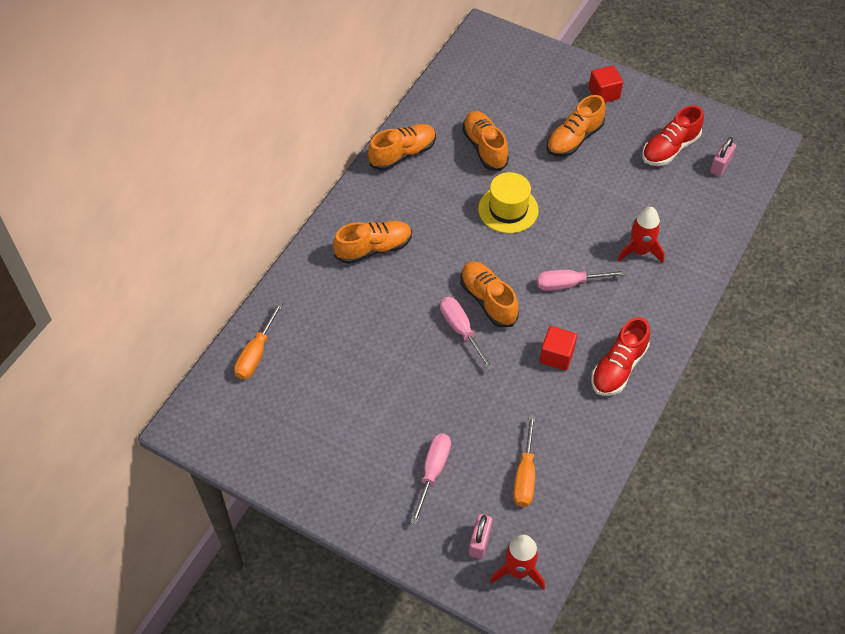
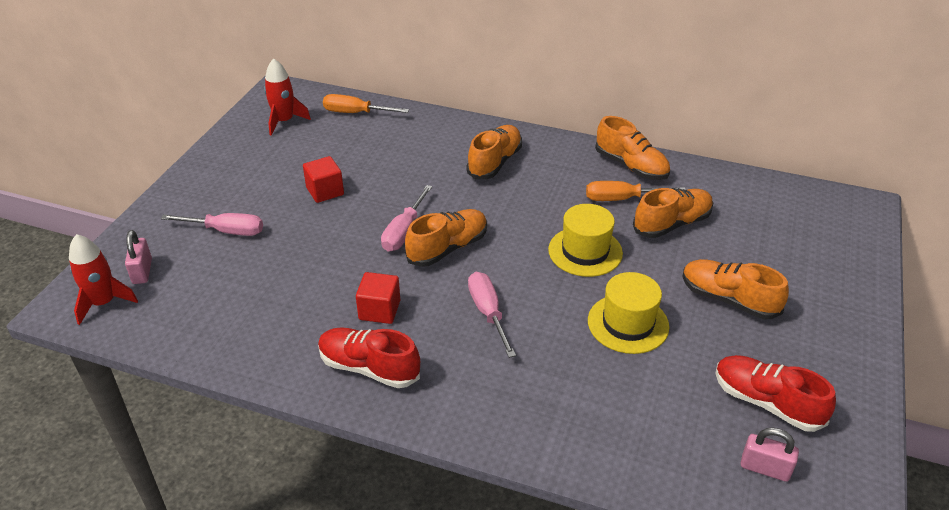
camera: 80 degrees right, 15 degrees down
(373, 249) = (495, 162): orange shoe -> orange shoe turned 120 degrees counterclockwise
(461, 329) = (403, 232): pink screwdriver -> pink screwdriver turned 150 degrees clockwise
(480, 542) = (142, 271): pink padlock -> pink padlock turned 75 degrees clockwise
(525, 476) = (217, 297): orange screwdriver -> orange screwdriver (621, 199)
(591, 202) = (628, 323): none -> yellow hat
(604, 93) = (830, 323): red cube -> red cube (325, 191)
(639, 251) = (562, 378): red rocket -> red rocket (284, 121)

